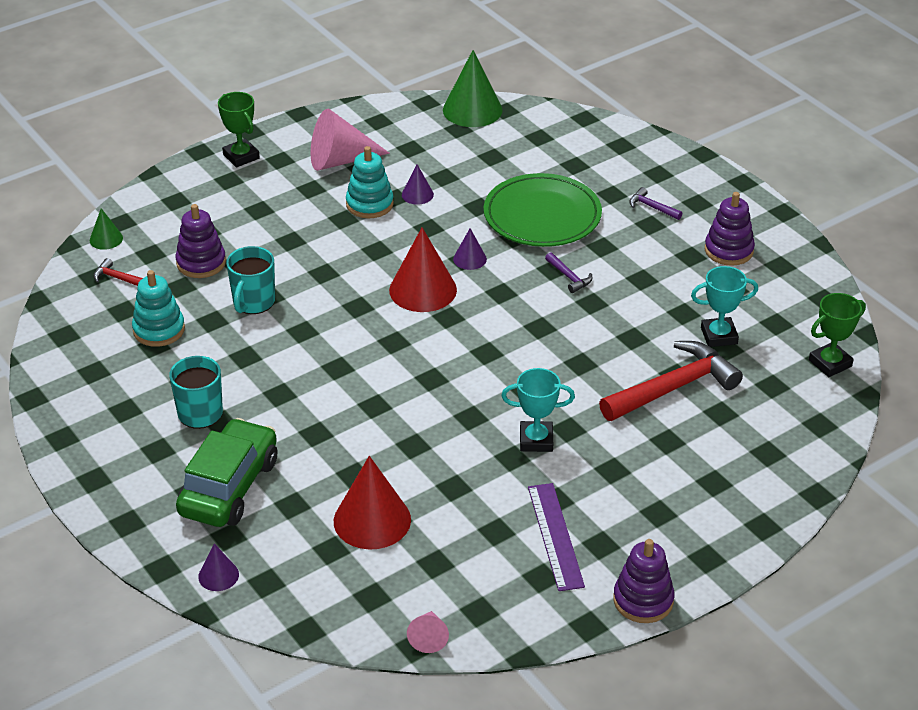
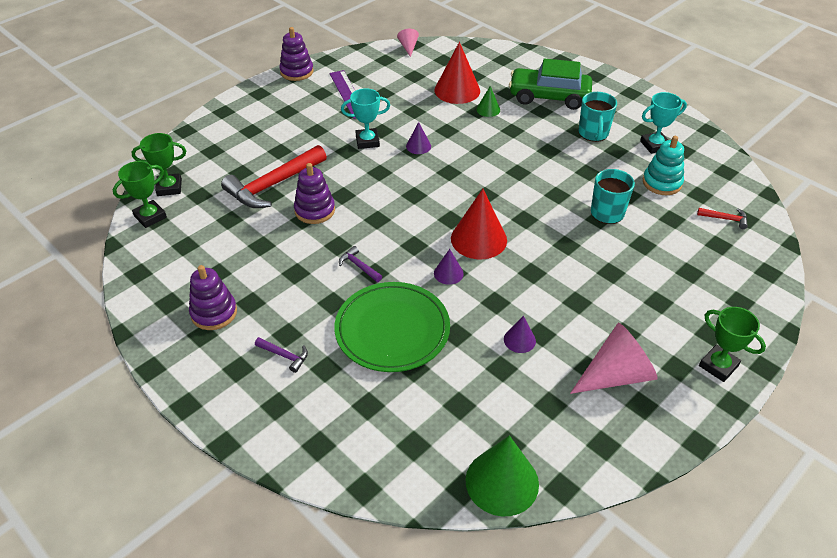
camera: 170 degrees right, 5 degrees up
(106, 239) = (766, 253): green cone -> green cone (488, 109)
(201, 263) = (671, 241): purple stacking toy -> purple stacking toy (315, 210)
(218, 575) = (529, 59): purple cone -> purple cone (418, 146)
(229, 487) = (549, 97): green car -> green car turned 90 degrees clockwise
(369, 204) = (560, 321): turquoise stacking toy -> none
(719, 336) = (234, 228): turquoise trophy -> turquoise trophy (654, 145)
(816, 401) = (169, 187): none -> green trophy

